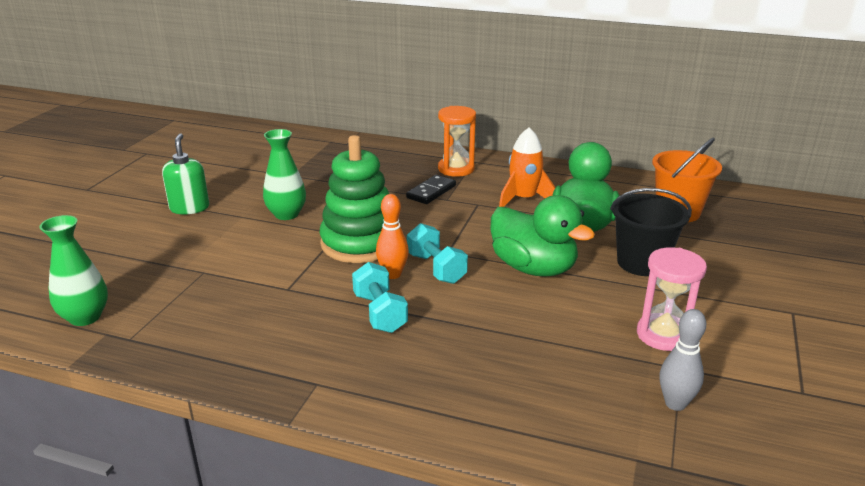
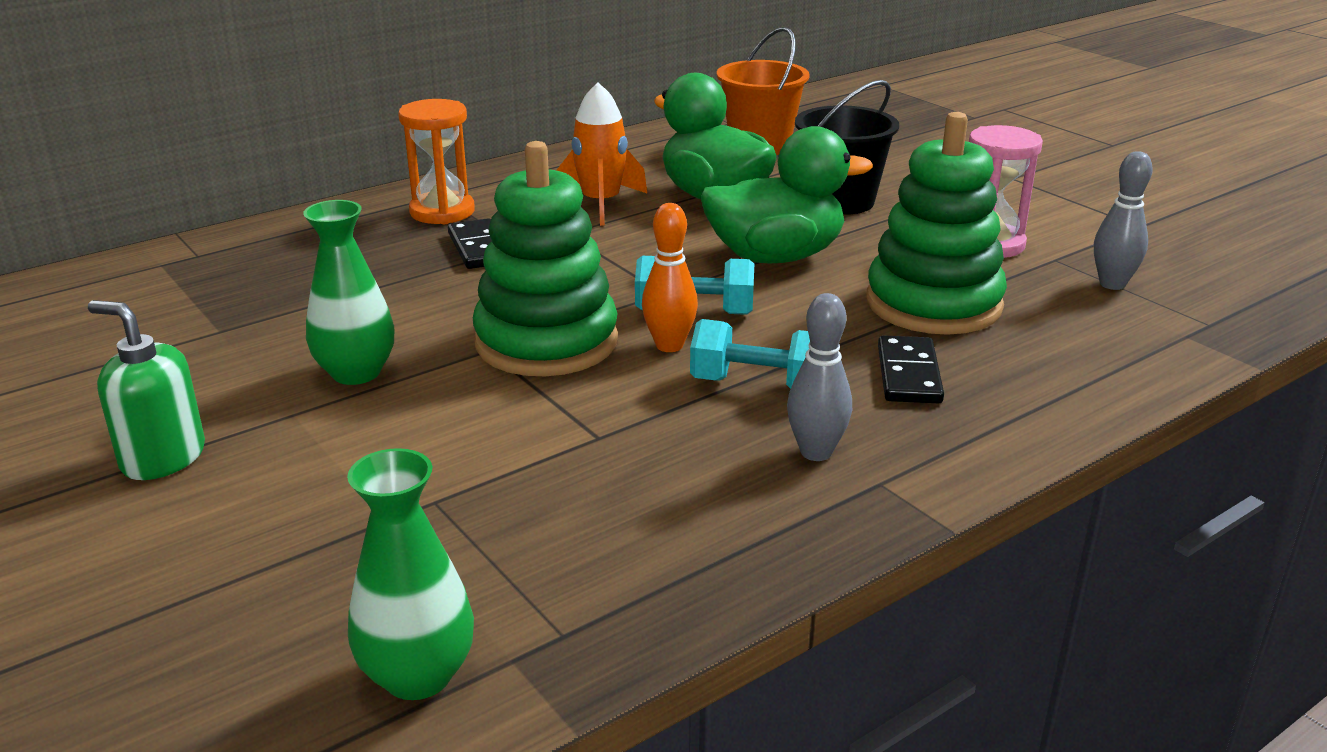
camera: 55 degrees left, 0 degrees up
(329, 353) = (816, 452): none -> grey bowling pin
(444, 357) = (909, 374): none -> black domino
(545, 339) = (933, 304): none -> green stacking toy

